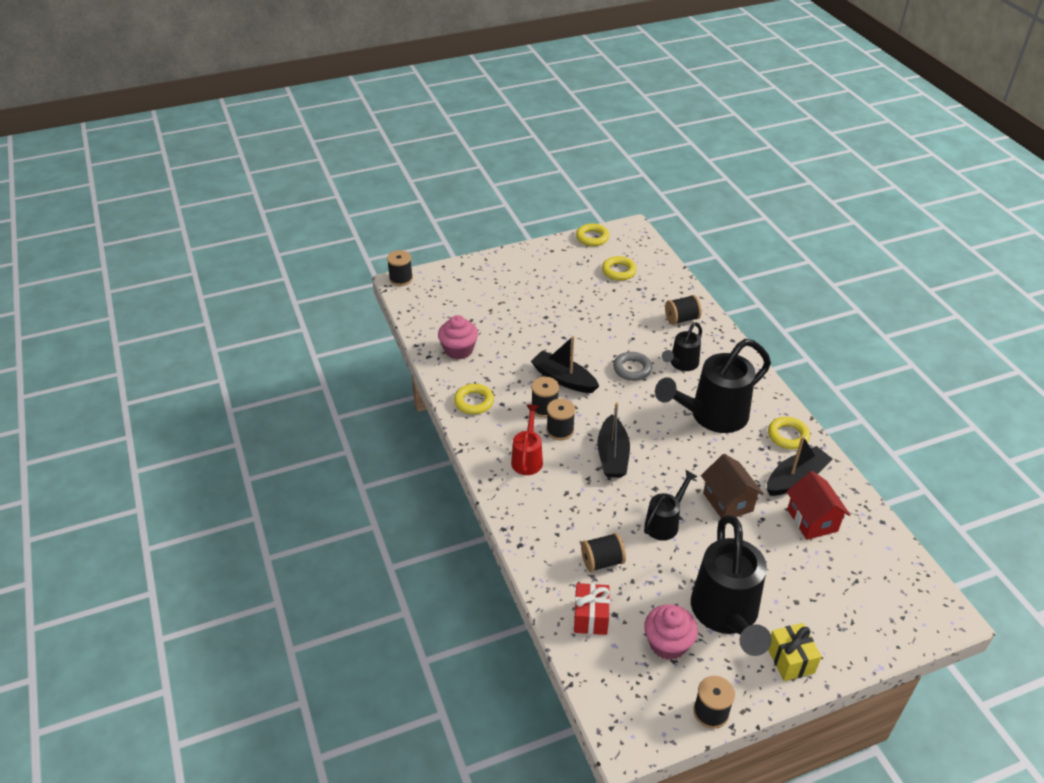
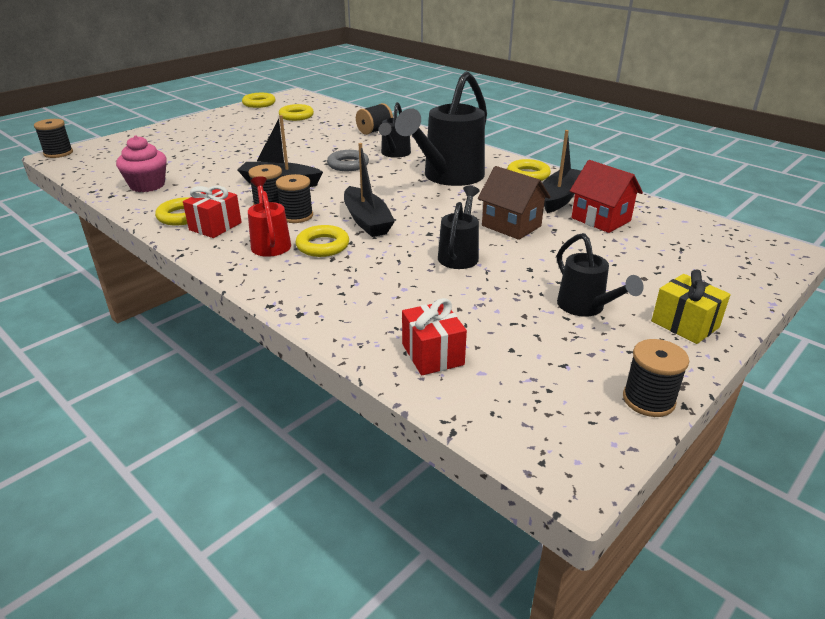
camera: 25 degrees left, 10 degrees down
(494, 423) = (215, 226): none -> red gift
(565, 475) = (323, 246): none -> yellow ring
(602, 561) = (412, 302): black spool -> none
(668, 643) = (543, 351): pink cupcake -> none
(726, 615) = (585, 307): black watering can -> black watering can, size x0.53

